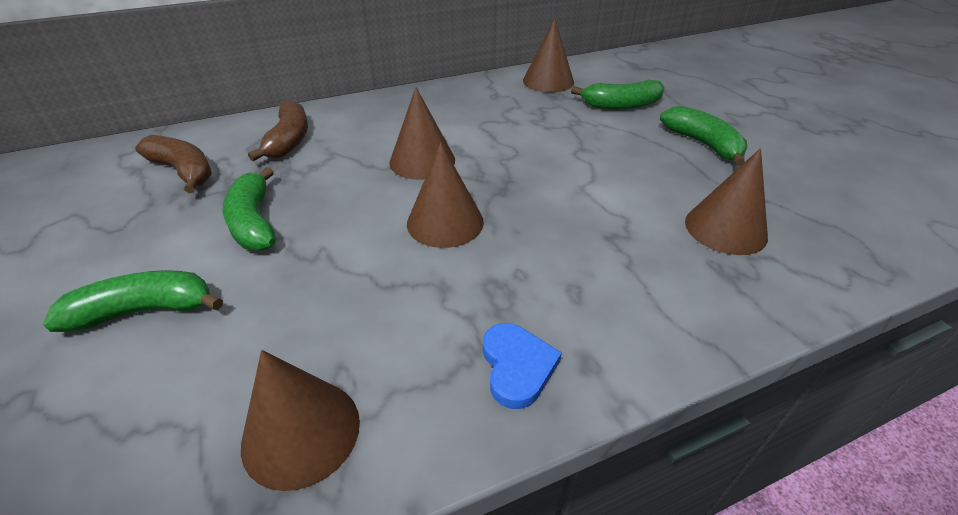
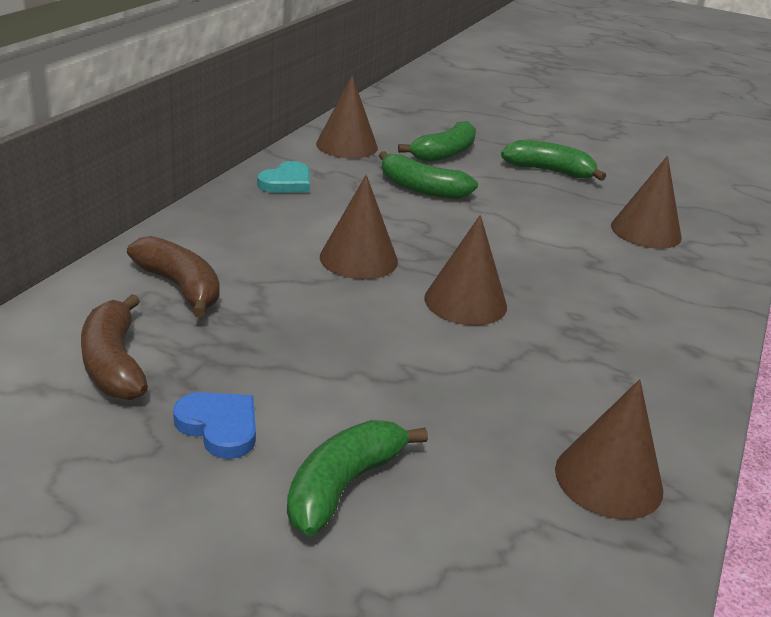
camera: 45 degrees left, 10 degrees down
(183, 171) = (114, 363): brown banana -> brown banana turned 105 degrees counterclockwise
(254, 222) = (300, 373): green banana -> green banana (422, 189)
(462, 95) = (286, 183): none -> turquoise heart
(517, 366) = (662, 372): blue heart -> blue heart (219, 427)

